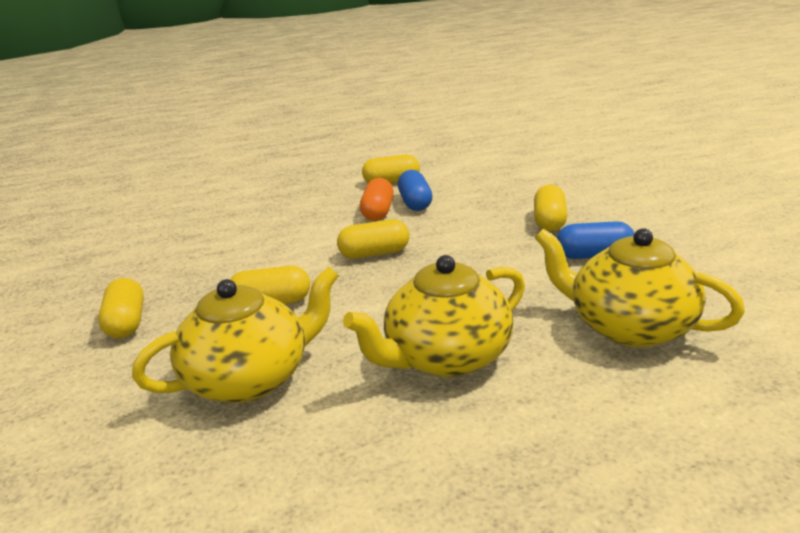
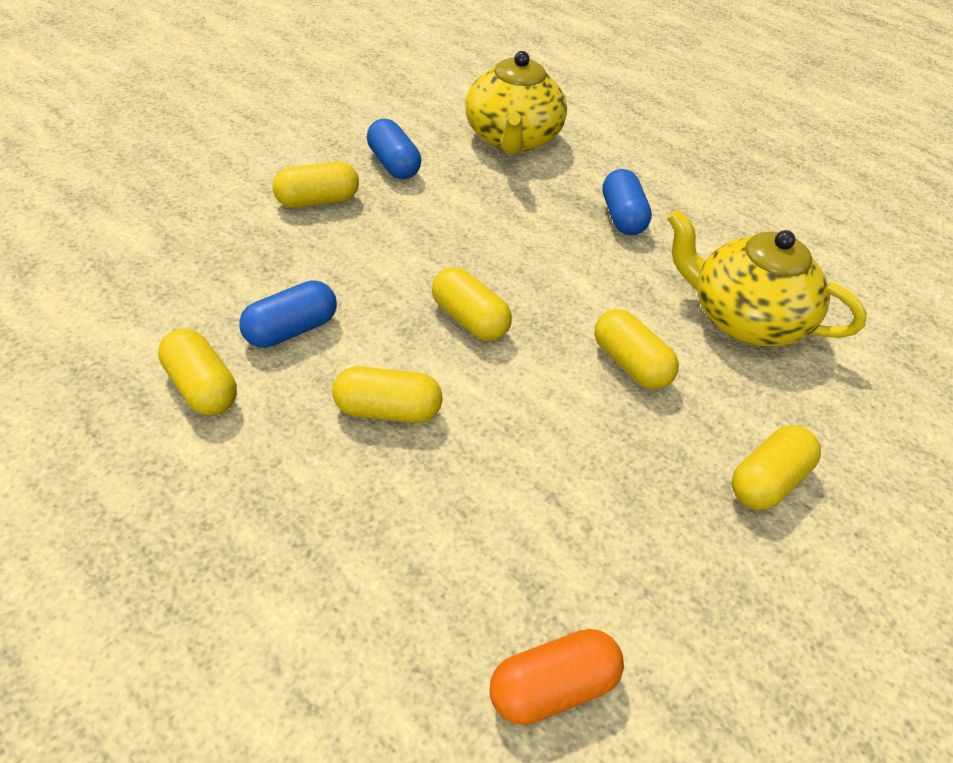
camera: 125 degrees left, 20 degrees up
(327, 219) = (387, 411): none -> yellow capsule
(378, 212) = (339, 361): orange capsule -> orange capsule (553, 688)
(446, 358) = (622, 217): yellow teapot -> blue capsule

